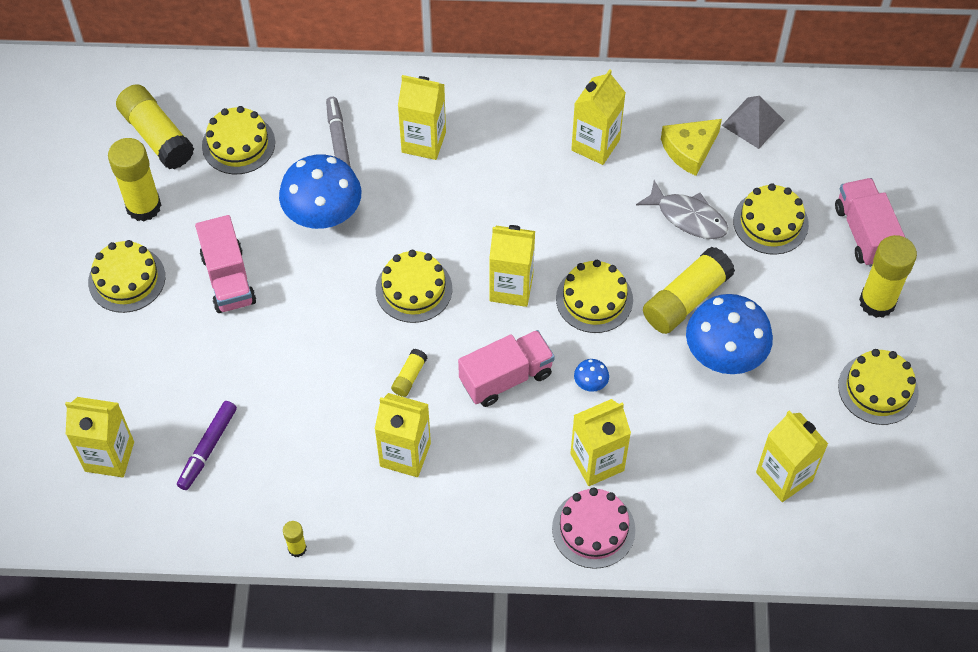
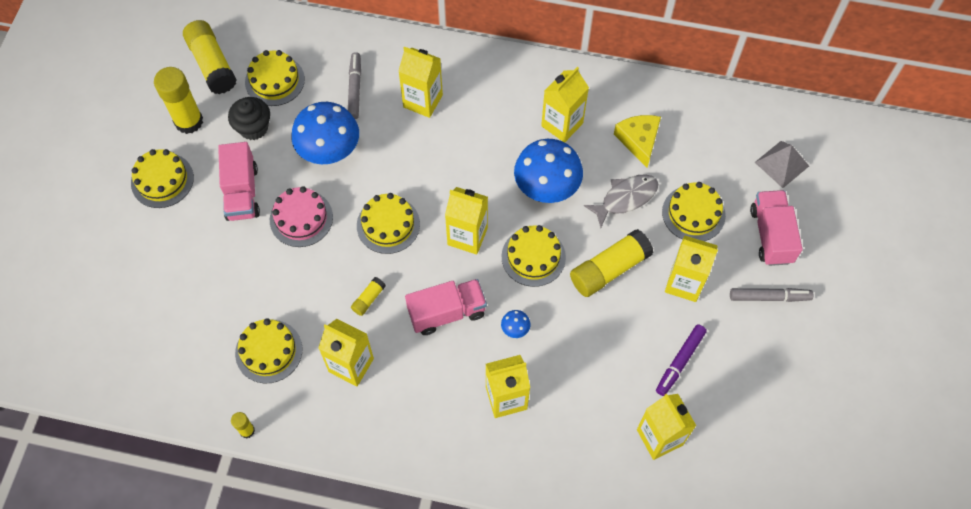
camera: 10 degrees right, 5 degrees up
(109, 456) = (116, 327): yellow carton -> yellow carton (684, 283)
(208, 448) = (194, 333): purple marker -> purple marker (680, 362)
(225, 202) = (253, 128): none -> black cupcake
(593, 529) = (491, 456): pink cake -> pink cake (301, 218)
(688, 217) = (625, 198): grey fish -> grey fish turned 75 degrees counterclockwise
(689, 150) = (639, 140): yellow cheese -> yellow cheese turned 105 degrees clockwise
(724, 354) = (631, 322): blue mushroom -> blue mushroom (546, 187)
(753, 122) = (696, 125): grey pyramid -> grey pyramid (781, 164)
(877, 302) = (769, 297): yellow glue stick -> grey marker
(878, 389) = (754, 373): yellow cake -> yellow cake (269, 351)

